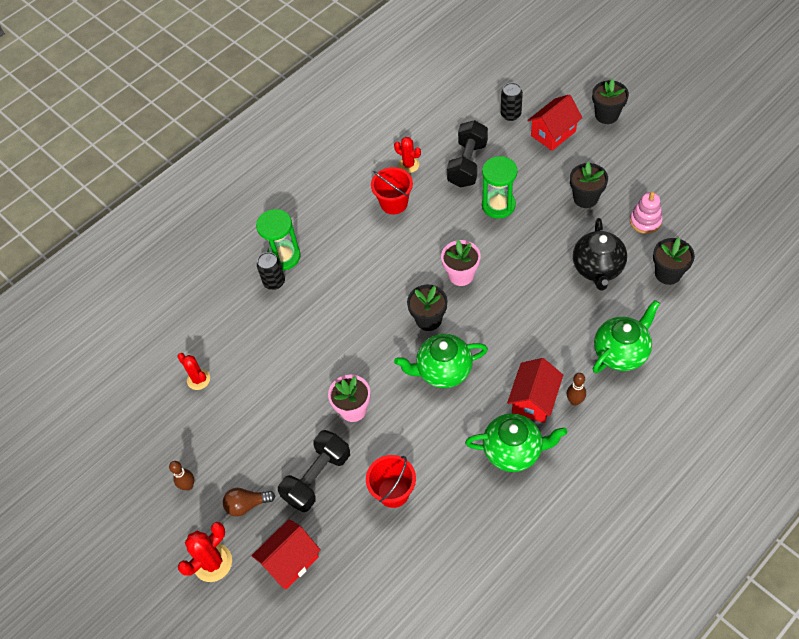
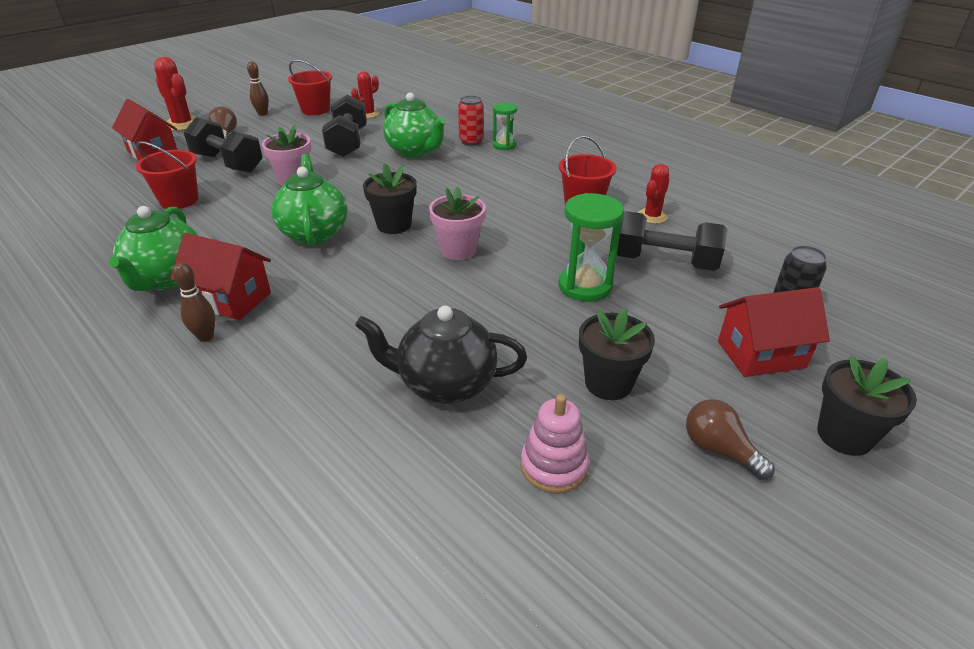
camera: 85 degrees right, 20 degrees down
(181, 434) = (315, 110): none -> red bucket
(273, 383) = (347, 143): none -> black dumbbell
(274, 282) = (471, 141): black can -> red can
(283, 256) = (504, 145): green hourglass -> green hourglass, size x0.62
(553, 133) = (761, 354): red house -> red house turned 60 degrees counterclockwise
(621, 352) = (264, 396): green teapot -> green teapot (415, 151)
(624, 160) = (719, 450): none -> brown light bulb
(668, 273) = (414, 486): black flower pot -> none

